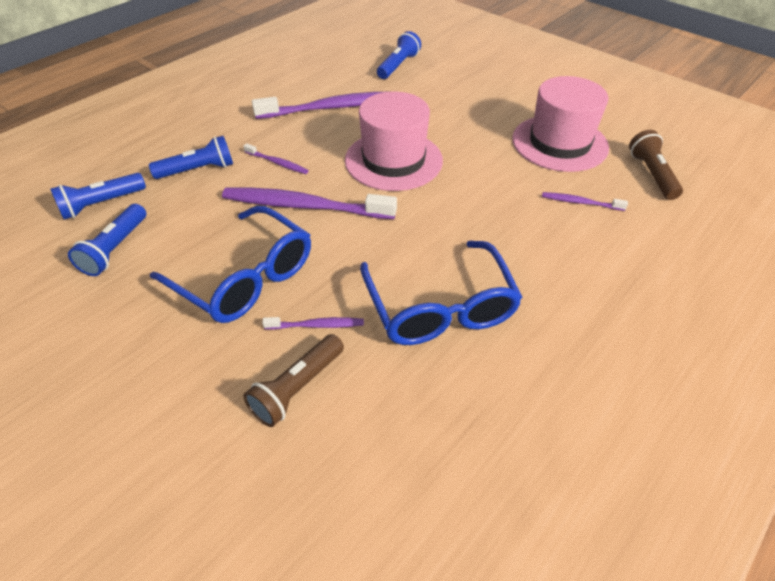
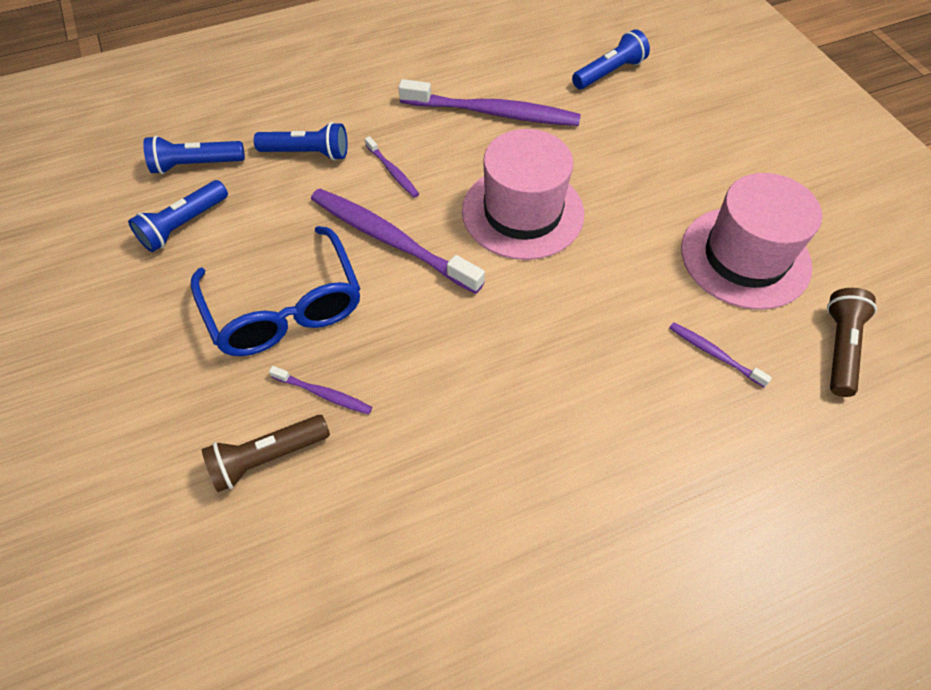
camera: 25 degrees right, 10 degrees up
(440, 307) = (460, 426): blue glasses -> none

